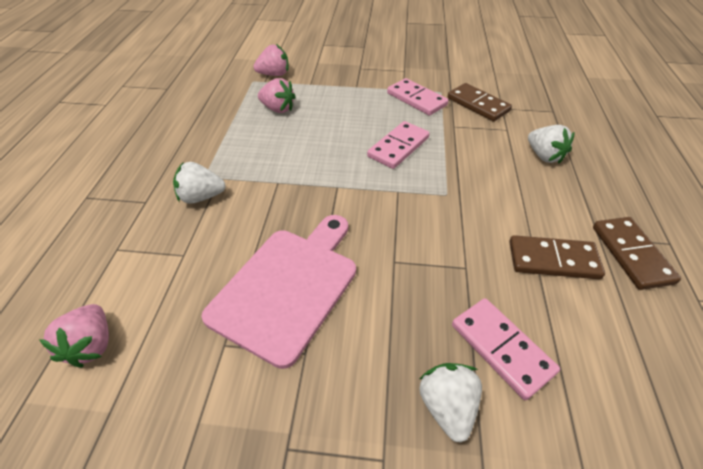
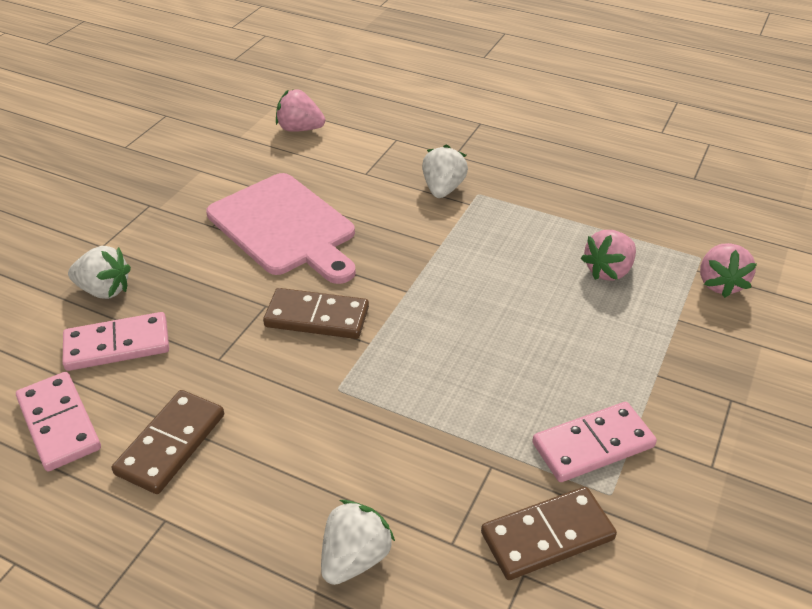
camera: 110 degrees right, 5 degrees down
(398, 147) = (462, 373): pink domino -> pink domino (59, 423)
(544, 156) = (355, 558): white strawberry -> white strawberry turned 135 degrees clockwise
(631, 254) = (117, 538): brown domino -> brown domino (317, 317)

